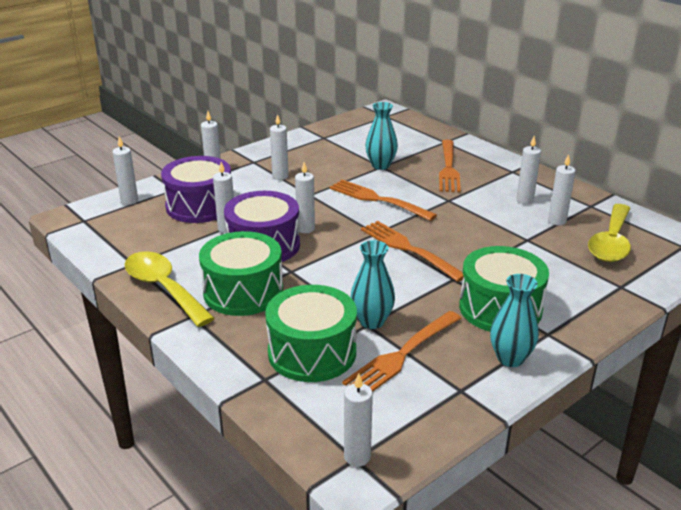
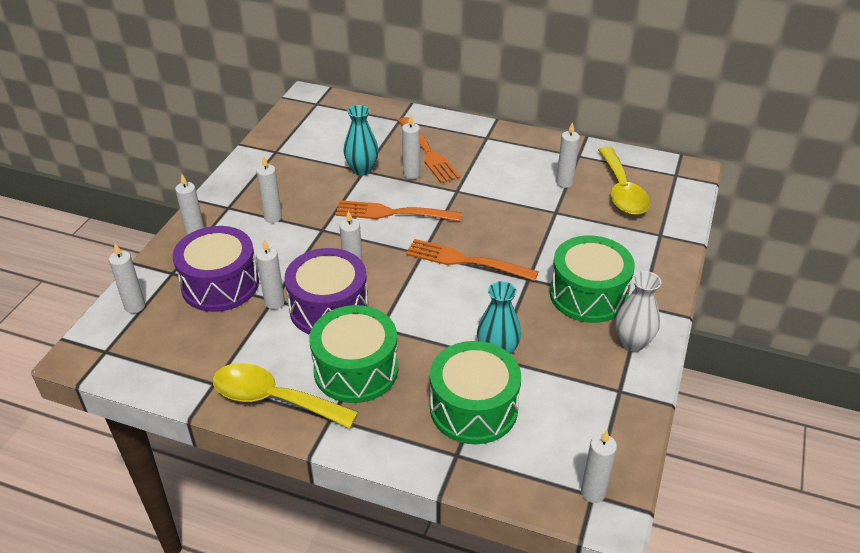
camera: 30 degrees left, 10 degrees up
(402, 354) = (549, 376): orange fork -> none
(510, 358) = (632, 342): turquoise vase -> white vase
(524, 200) = (521, 168): white candle -> white candle (411, 174)

